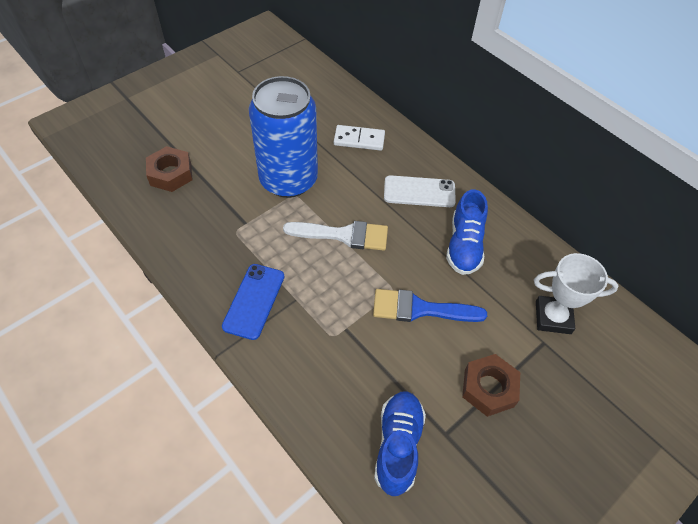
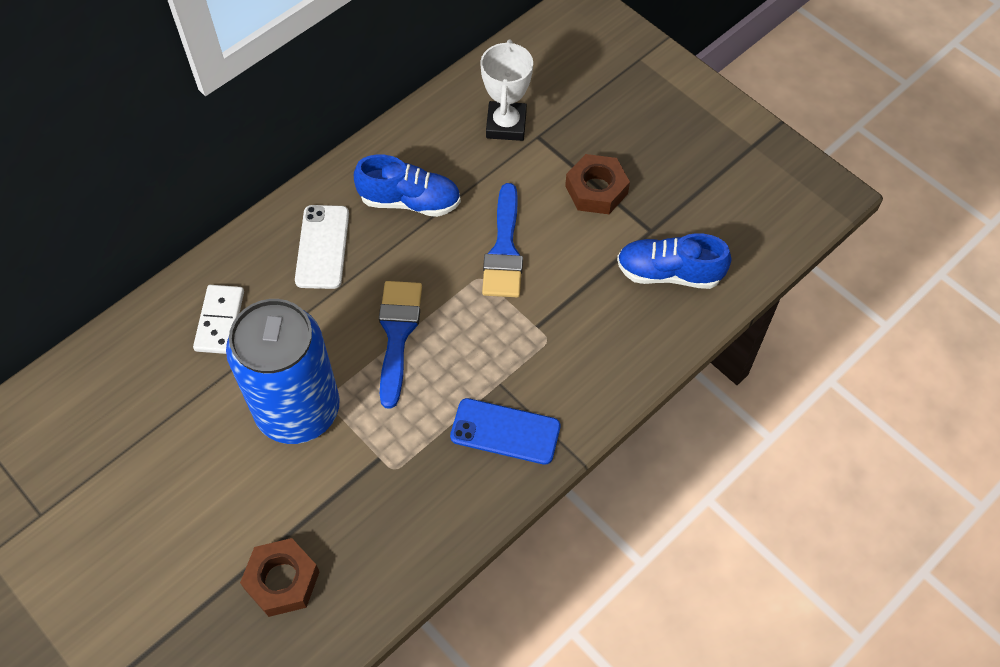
camera: 90 degrees left, 5 degrees up
(343, 235) = (397, 334): white brush -> blue brush

